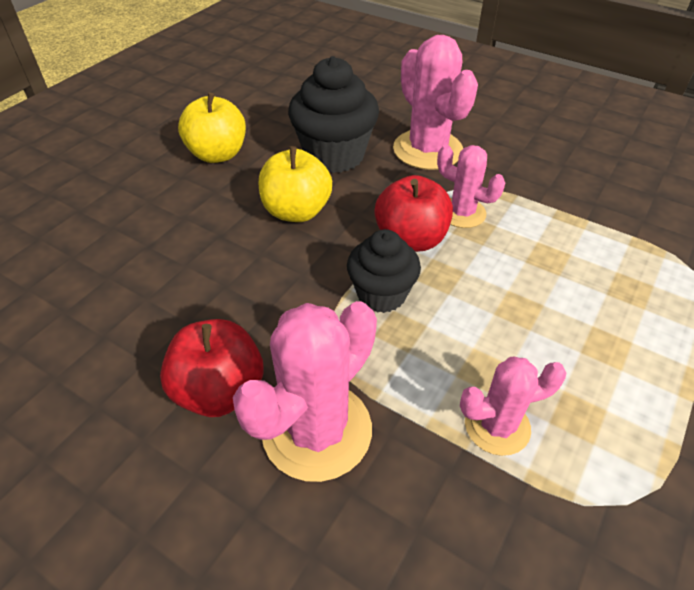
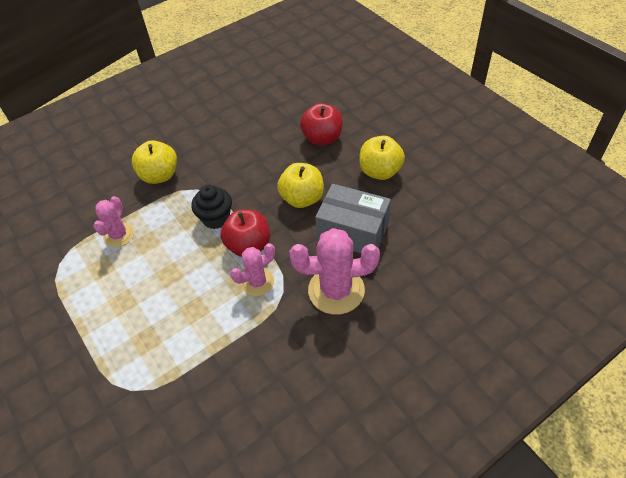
camera: 115 degrees right, 5 degrees up
(219, 391) = (198, 149): red apple -> red apple (322, 138)
(317, 430) = (160, 175): pink cactus -> yellow apple
(334, 155) = (353, 231): black cupcake -> grey box

